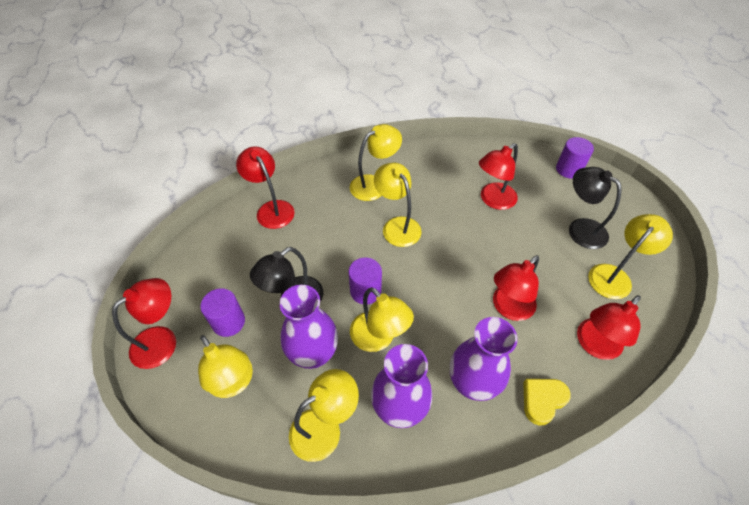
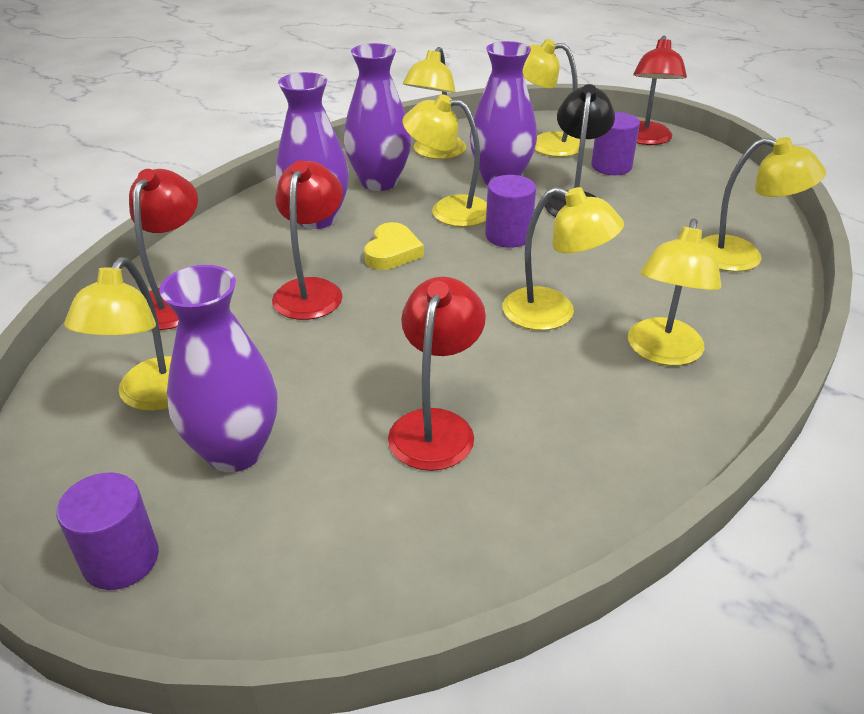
camera: 145 degrees right, 15 degrees down
(271, 209) = (742, 257): red lamp -> yellow lamp
(542, 400) = (229, 235): yellow heart -> yellow heart (392, 252)
(568, 169) = (307, 595): purple cylinder -> purple cylinder (121, 559)
(580, 228) = (235, 451): black lamp -> purple vase

